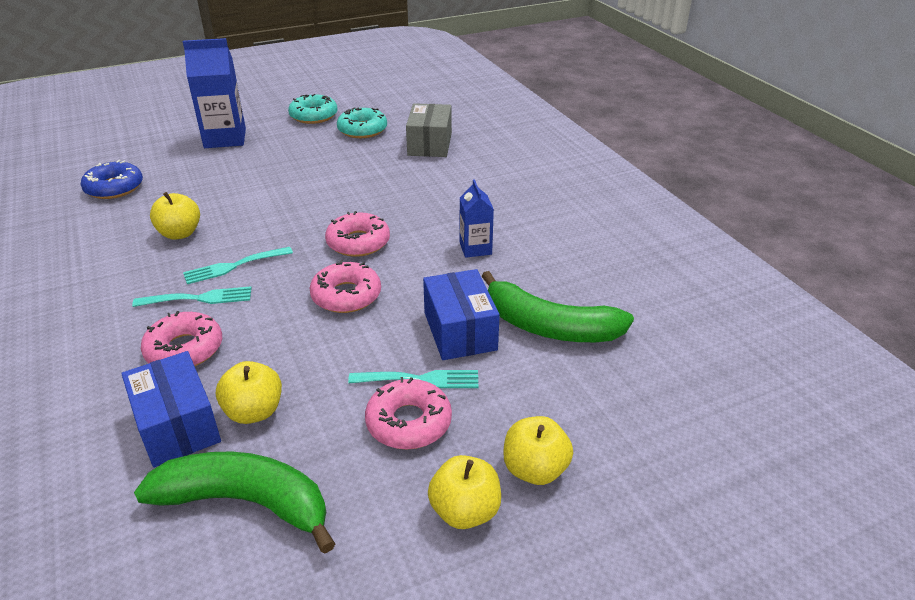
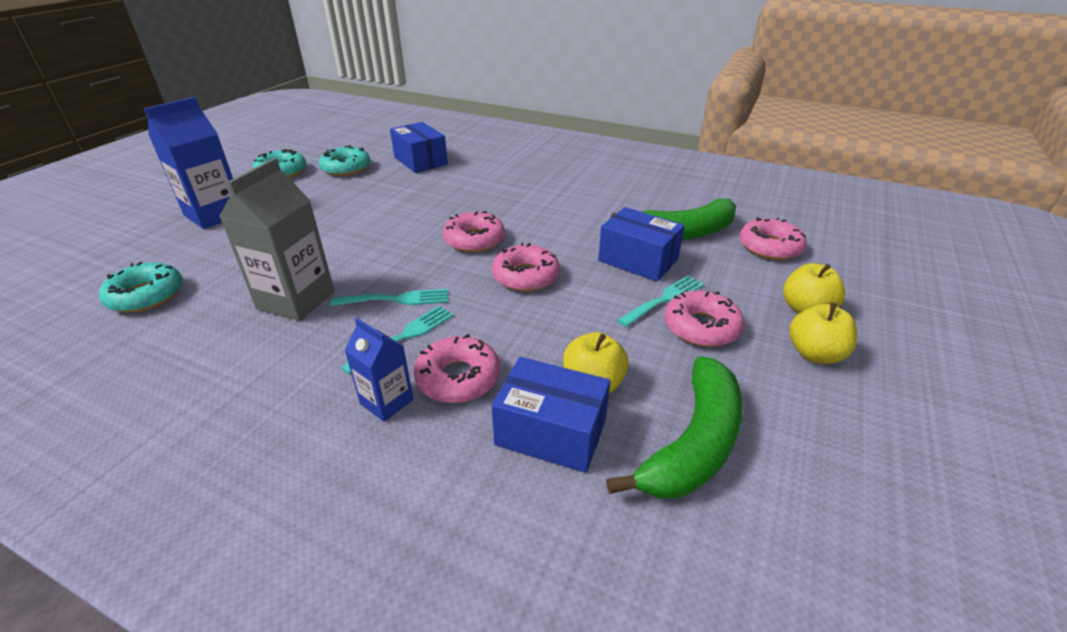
camera: 40 degrees left, 0 degrees up
(114, 188) = (146, 295): blue donut -> turquoise donut
(180, 233) = (296, 300): yellow apple -> grey carton
(234, 266) = (396, 299): turquoise fork -> turquoise fork turned 120 degrees counterclockwise
(246, 502) = (693, 443): green banana -> green banana turned 150 degrees clockwise
(430, 144) = (420, 161): grey box -> blue box
(475, 248) = (564, 210): blue carton -> blue carton (387, 402)
(617, 389) = (770, 247): none -> pink donut

